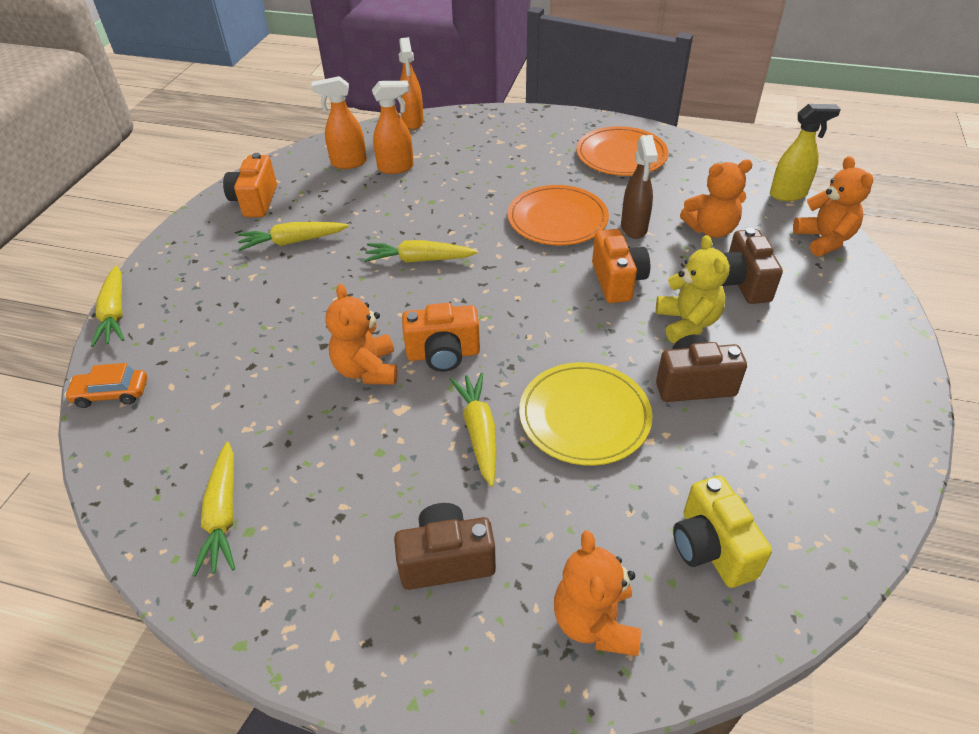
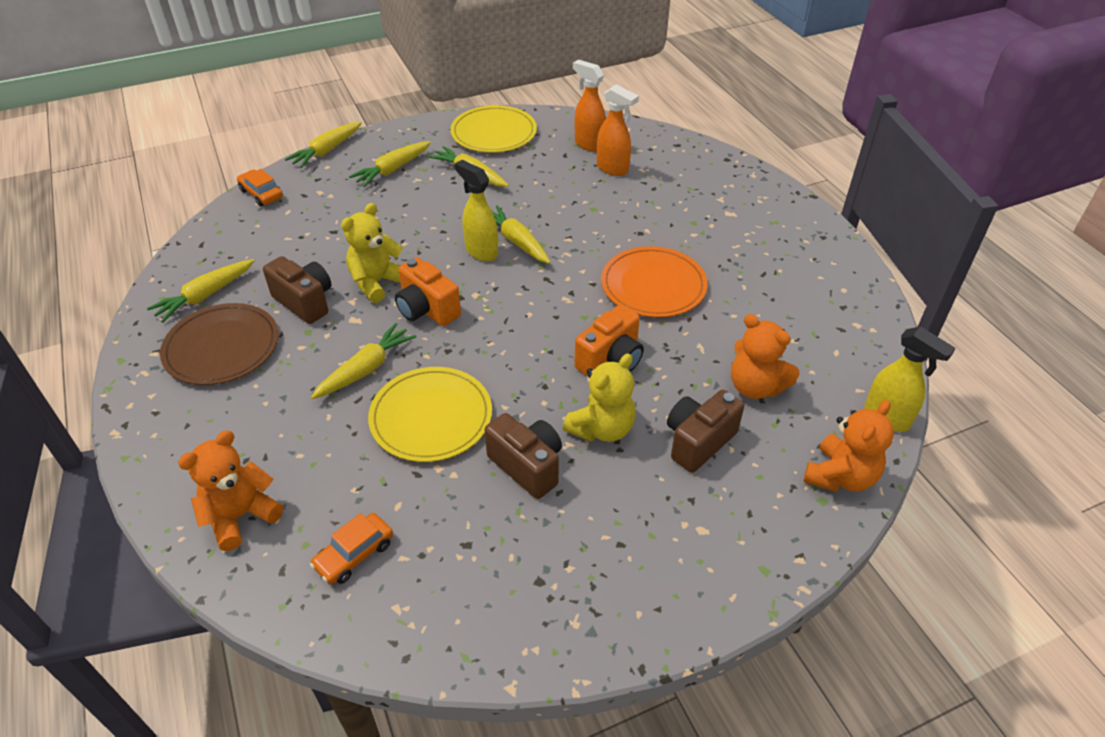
camera: 50 degrees right, 0 degrees up
(215, 284) = (393, 170): none -> yellow carrot
(255, 201) = (493, 133): orange camera -> yellow plate
(325, 534) = (222, 347): none -> brown plate
(367, 370) = (377, 282): orange teddy bear -> yellow teddy bear
(406, 285) = (481, 251): none -> yellow spray bottle
(413, 122) = (683, 142): orange spray bottle -> none
(446, 560) = (241, 414): brown camera -> brown camera (305, 302)
(621, 155) = (798, 277): orange plate -> none
(634, 228) = (696, 336): brown spray bottle -> none
(711, 548) = (354, 554): yellow camera -> orange car

